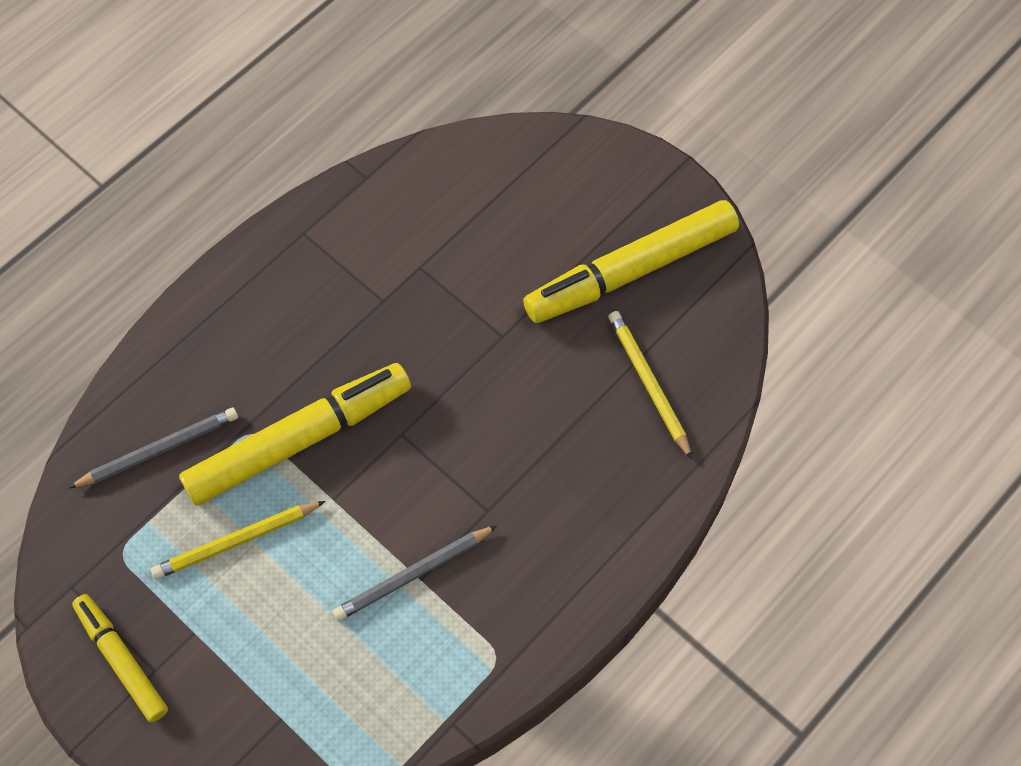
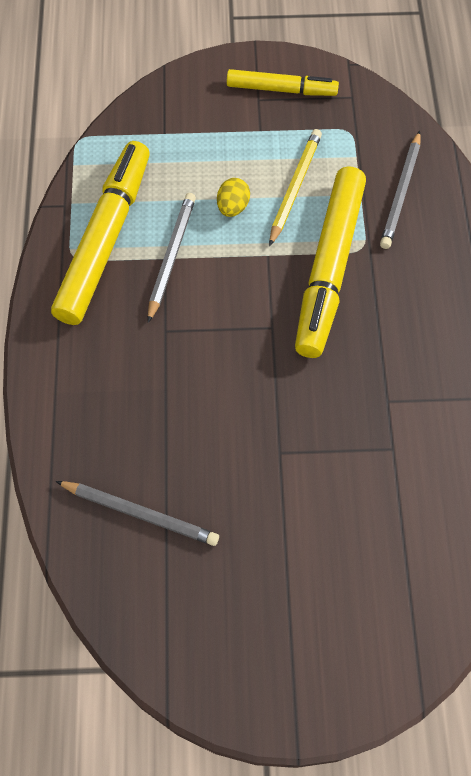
camera: 135 degrees right, 0 degrees up
(310, 573) = (233, 207): none -> yellow egg
(631, 271) = (241, 595): yellow marker -> yellow marker (105, 239)
(649, 384) = (140, 513): yellow pencil -> grey pencil

